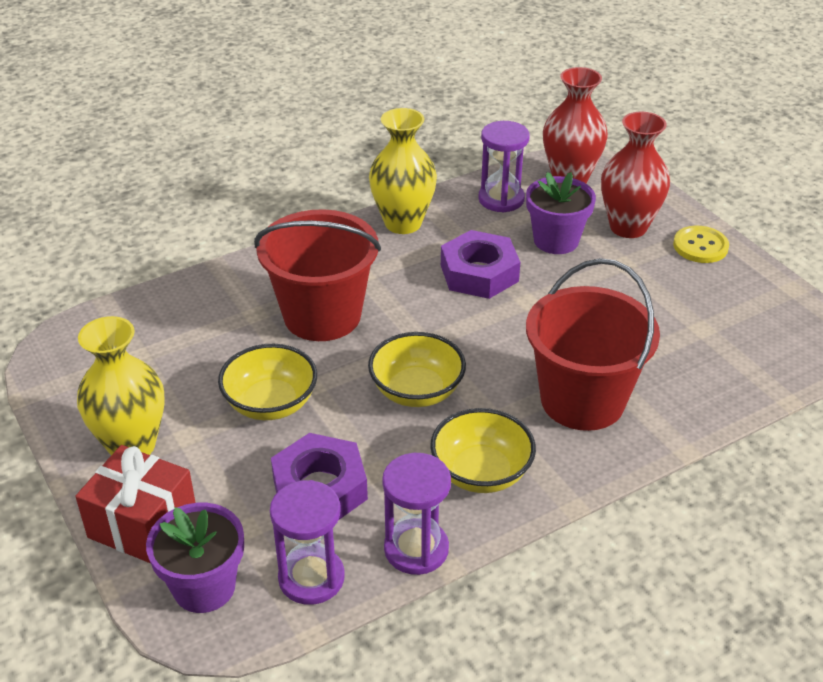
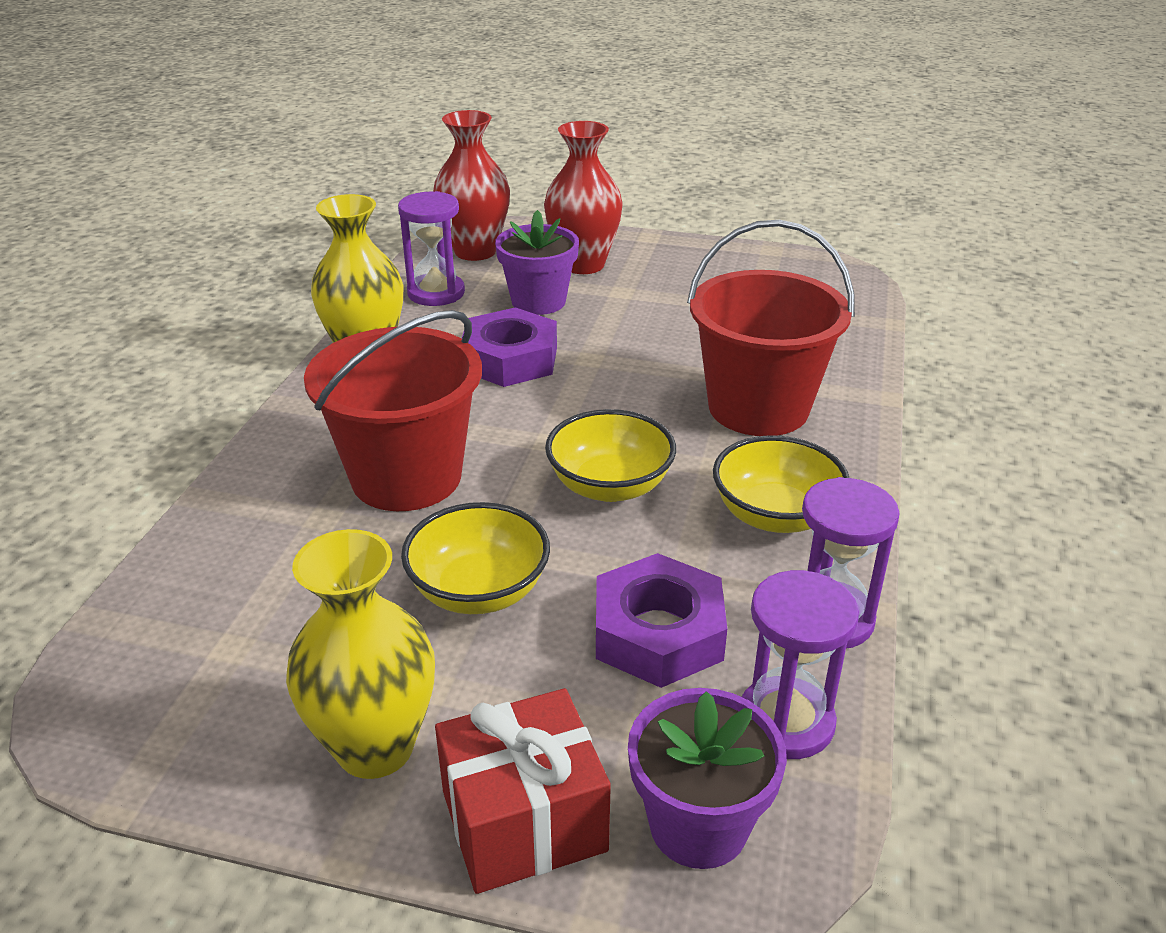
camera: 45 degrees left, 5 degrees down
(700, 246) = (661, 252): yellow button -> none

